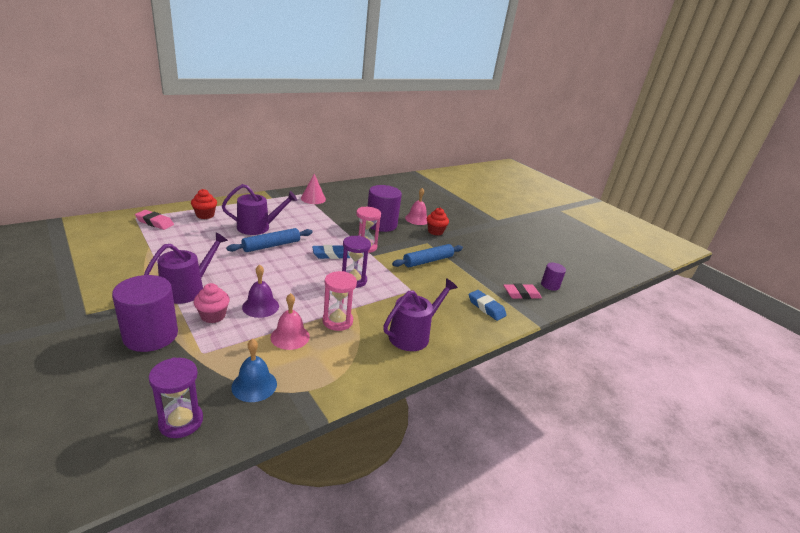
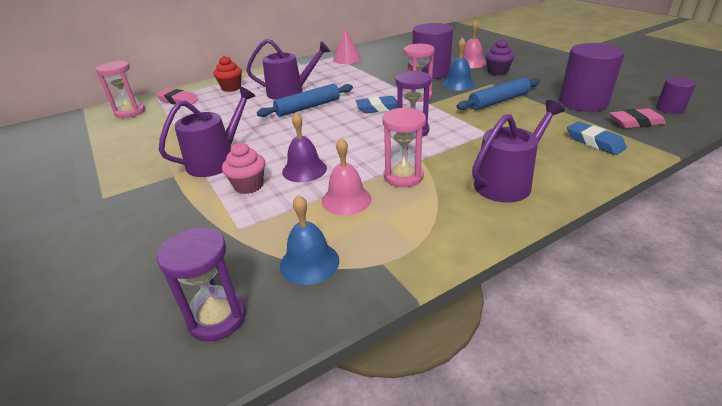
camera: 10 degrees right, 5 degrees up
(109, 229) = (130, 112): none -> pink hourglass
(151, 335) = (176, 214): purple cylinder -> purple cylinder (583, 102)
(401, 239) = (458, 84): none -> blue bell
(435, 231) = (497, 72): red cupcake -> purple cupcake

